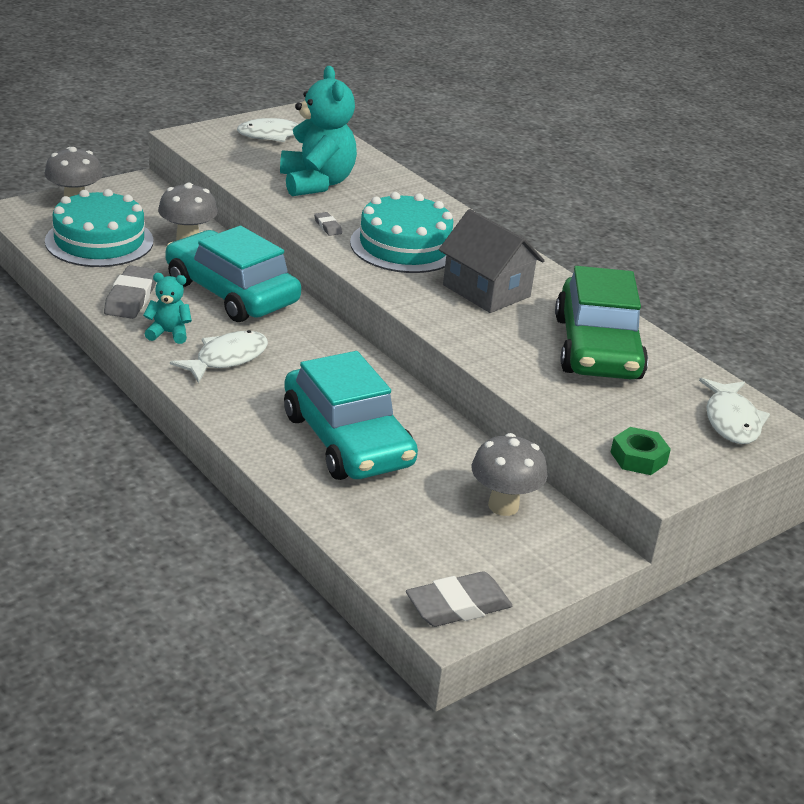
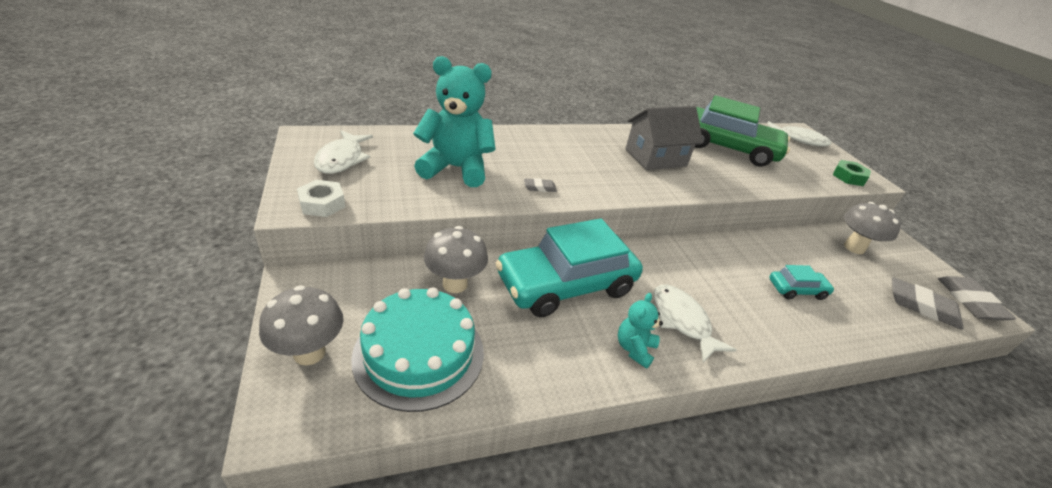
camera: 70 degrees left, 5 degrees up
(131, 298) = (558, 359): grey eraser -> grey eraser (922, 307)
(200, 144) = (322, 204): none -> white nut
(347, 440) = (796, 290): turquoise car -> turquoise car, size x0.45
(404, 246) = (583, 165): turquoise cake -> none

